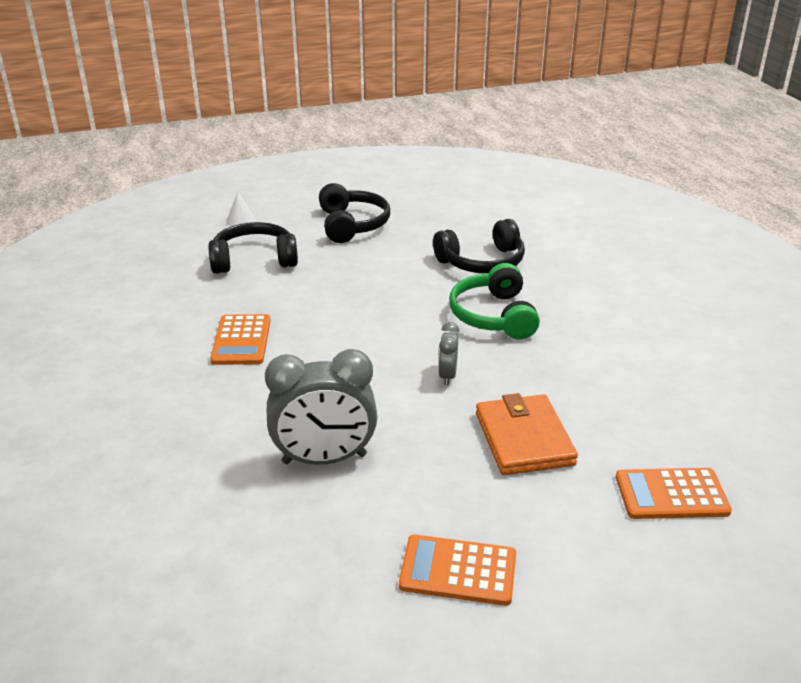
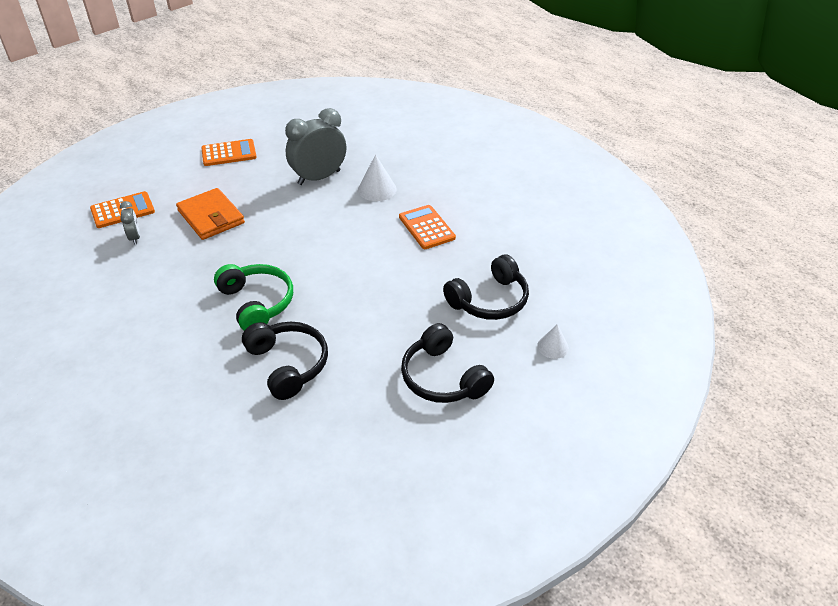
camera: 155 degrees right, 10 degrees up
(254, 411) = (377, 189): none -> white cone
(447, 376) = (272, 243): grey clock -> grey clock (135, 237)
(482, 262) = (288, 364): black headphones -> black headphones turned 105 degrees clockwise

